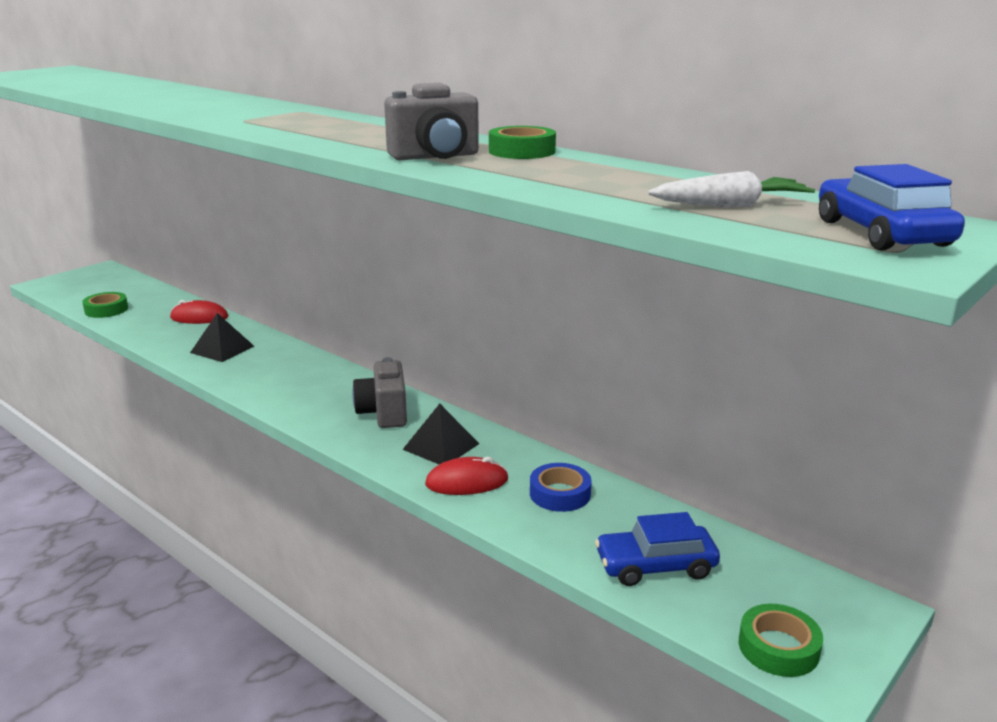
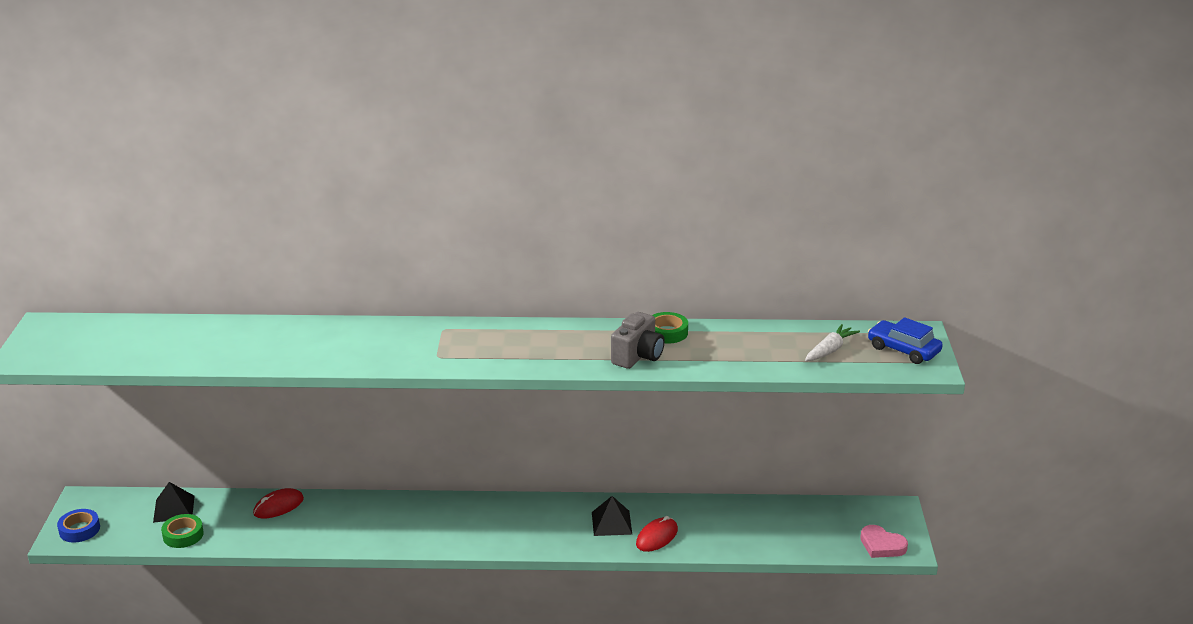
camera: 40 degrees left, 5 degrees up
(222, 349) = (352, 524): black pyramid -> black pyramid (173, 509)
(383, 413) = (545, 518): grey camera -> none
(560, 494) = (710, 519): blue tape -> blue tape (79, 530)
(655, 566) = (797, 534): blue car -> none
(778, 647) = (881, 545): green tape -> pink heart

